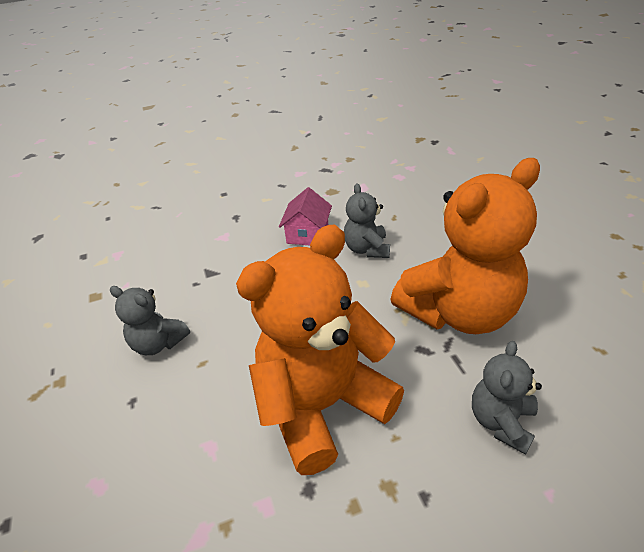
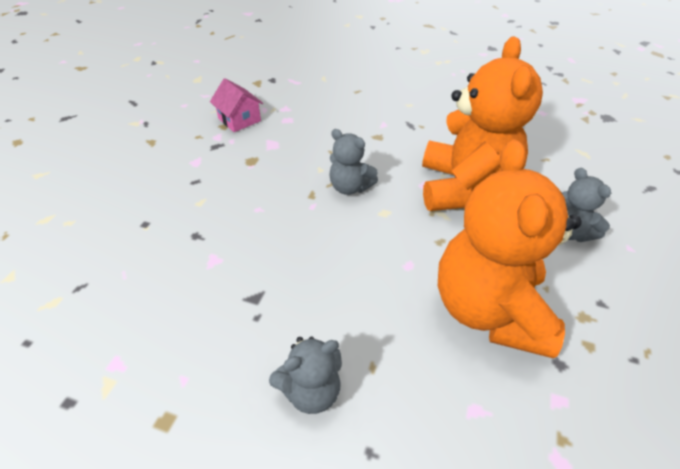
camera: 55 degrees left, 5 degrees up
(307, 234) = (288, 206): pink house -> pink house (239, 119)

